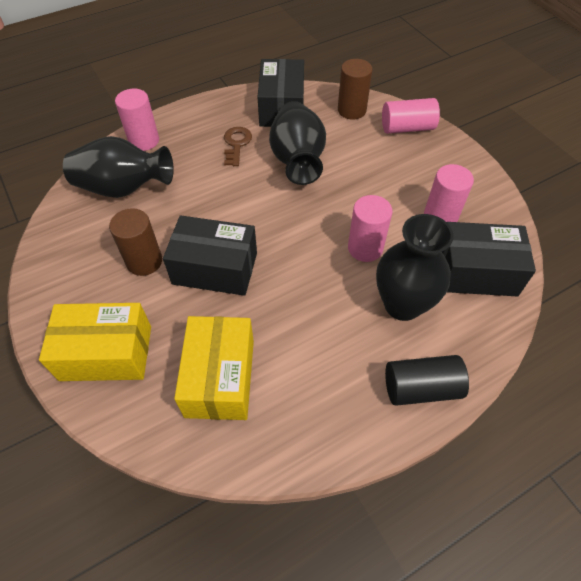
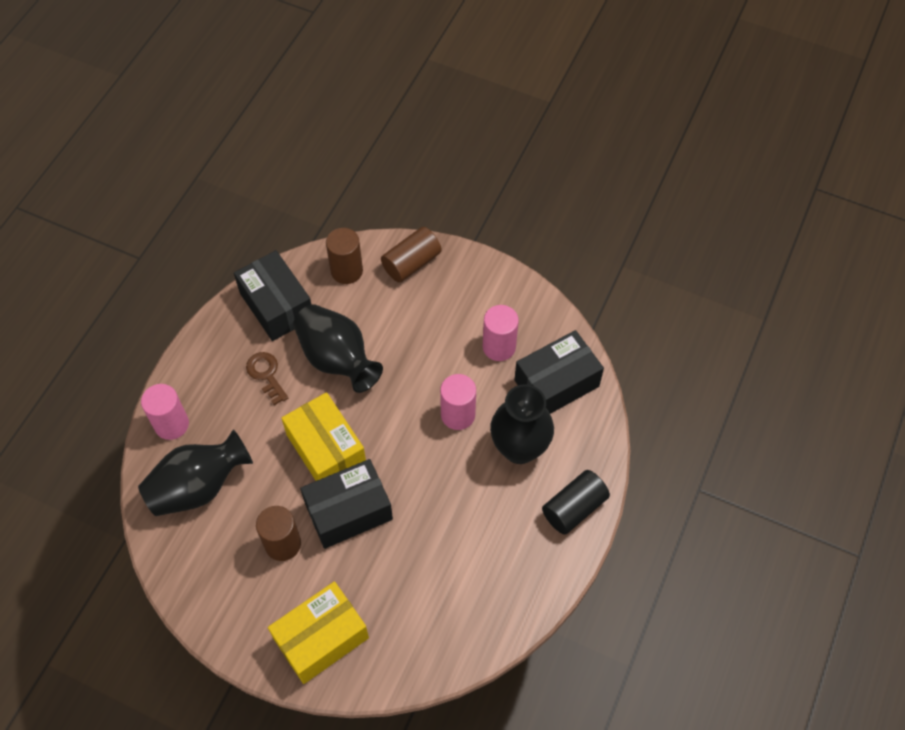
camera: 35 degrees left, 5 degrees up
(220, 378) = (426, 597): yellow box -> yellow box (326, 449)
(407, 128) = (411, 263): pink cylinder -> brown cylinder

